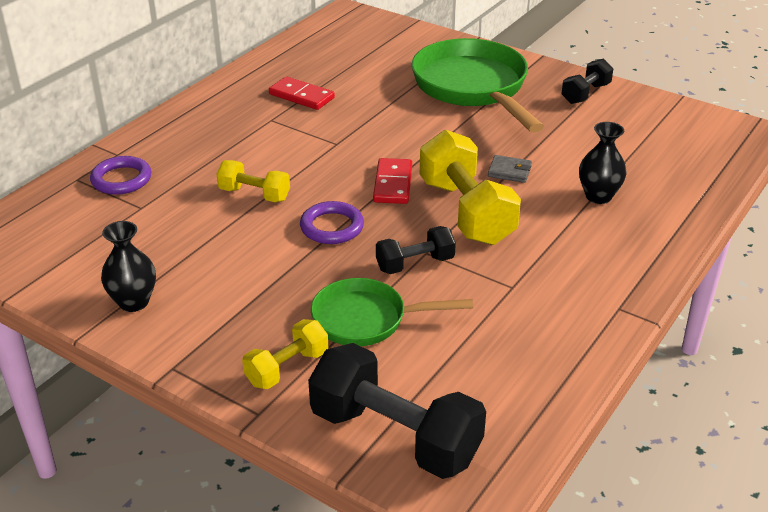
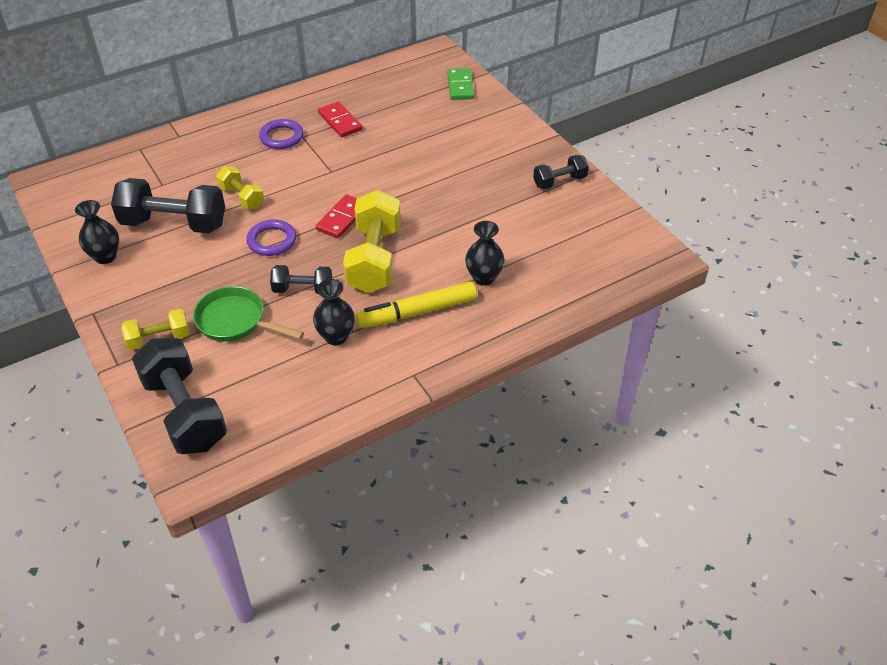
camera: 25 degrees right, 10 degrees up
(121, 179) = (167, 158): purple ring -> purple ring (281, 137)
(194, 243) = (174, 224): none -> black dumbbell
(402, 37) = (460, 86): none -> green domino
(473, 88) = (474, 150): green pan -> none
(498, 298) = (336, 336): none -> black vase
(509, 171) = (436, 234): grey wallet -> none
(563, 248) = (417, 312): none -> yellow marker

